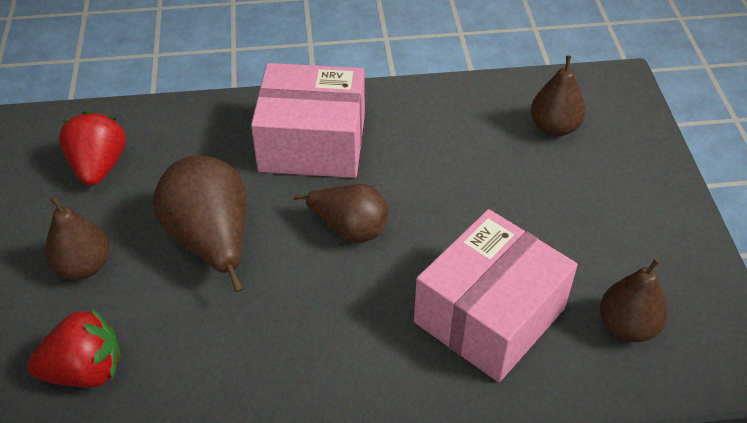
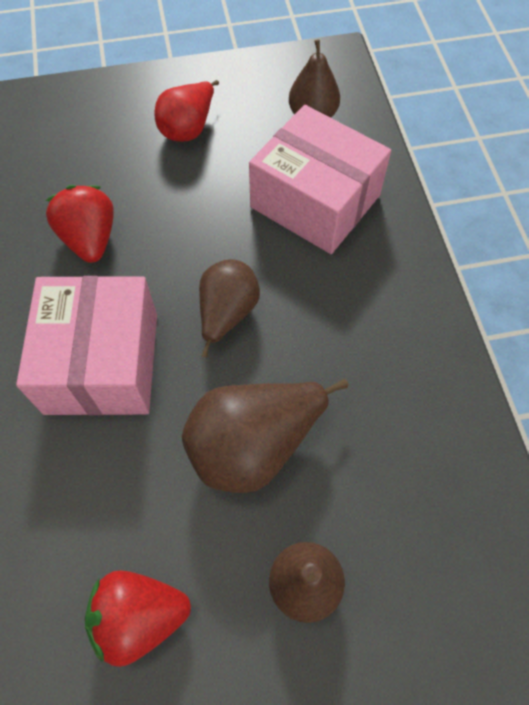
camera: 95 degrees left, 15 degrees up
(85, 370) = (438, 538): red strawberry -> red strawberry (90, 239)
(554, 127) = (87, 151): brown pear -> none
(594, 206) = (188, 128): none -> red pear

